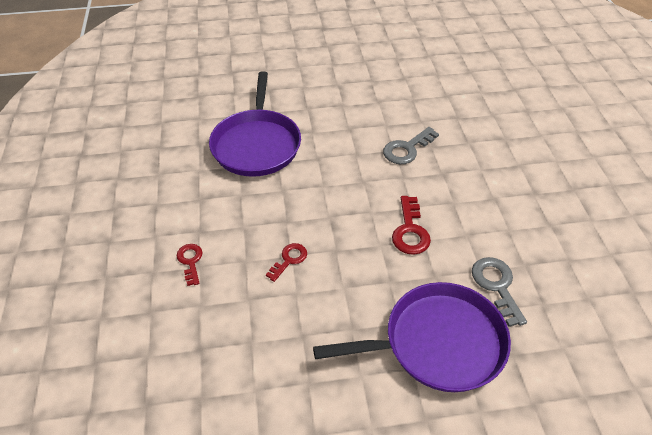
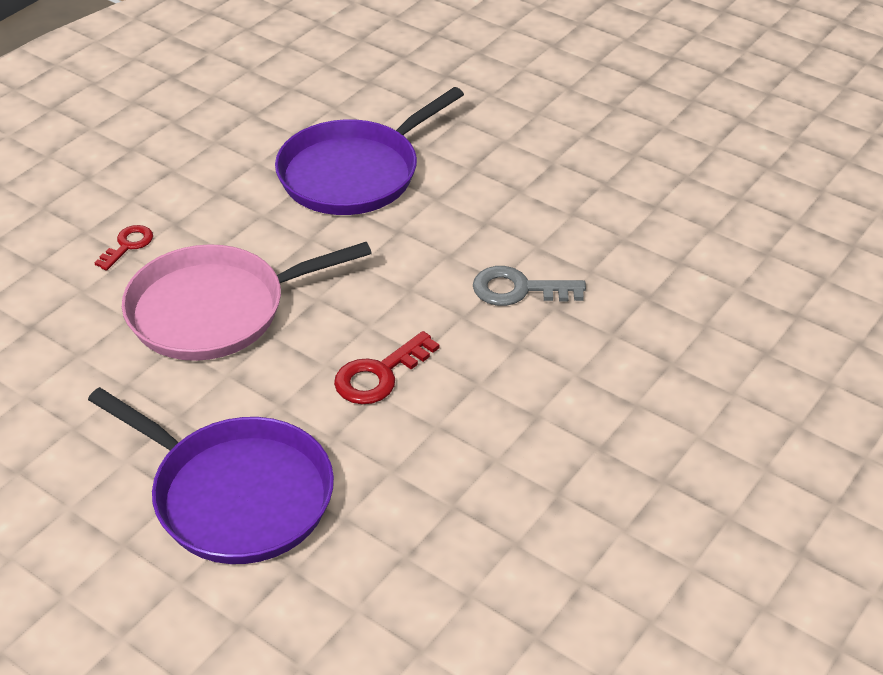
camera: 45 degrees right, 5 degrees down
(289, 260) = (215, 310): red key -> pink pan
(496, 286) = (383, 498): grey key -> none

